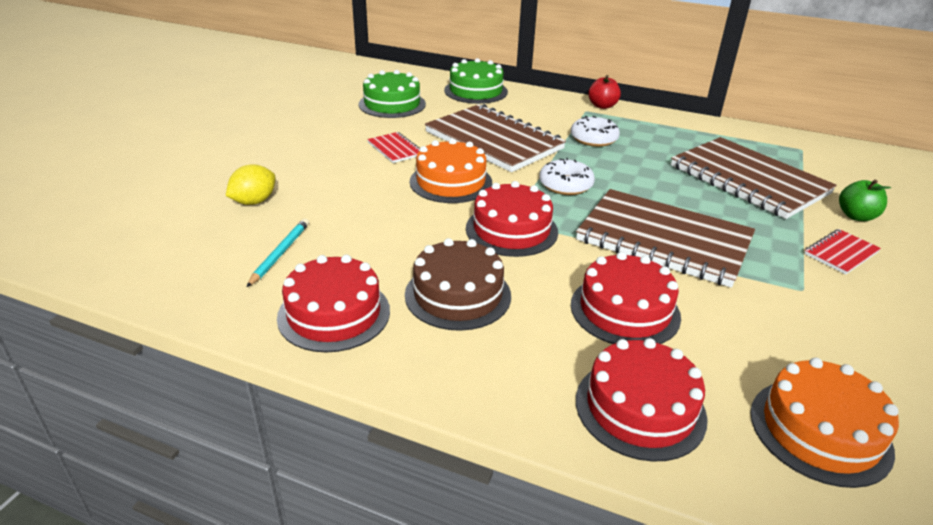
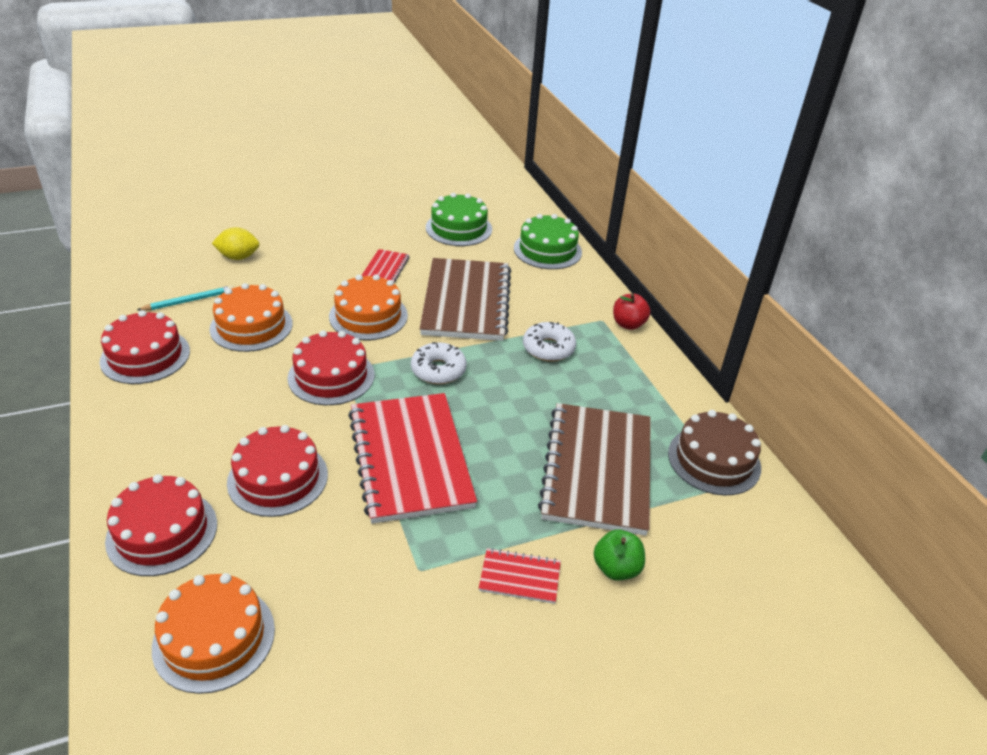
camera: 45 degrees right, 5 degrees up
(378, 238) = (251, 326): none -> orange cake
(458, 295) = (217, 393): brown cake -> brown cake (714, 460)
(663, 240) = (410, 458): brown notebook -> red notebook

